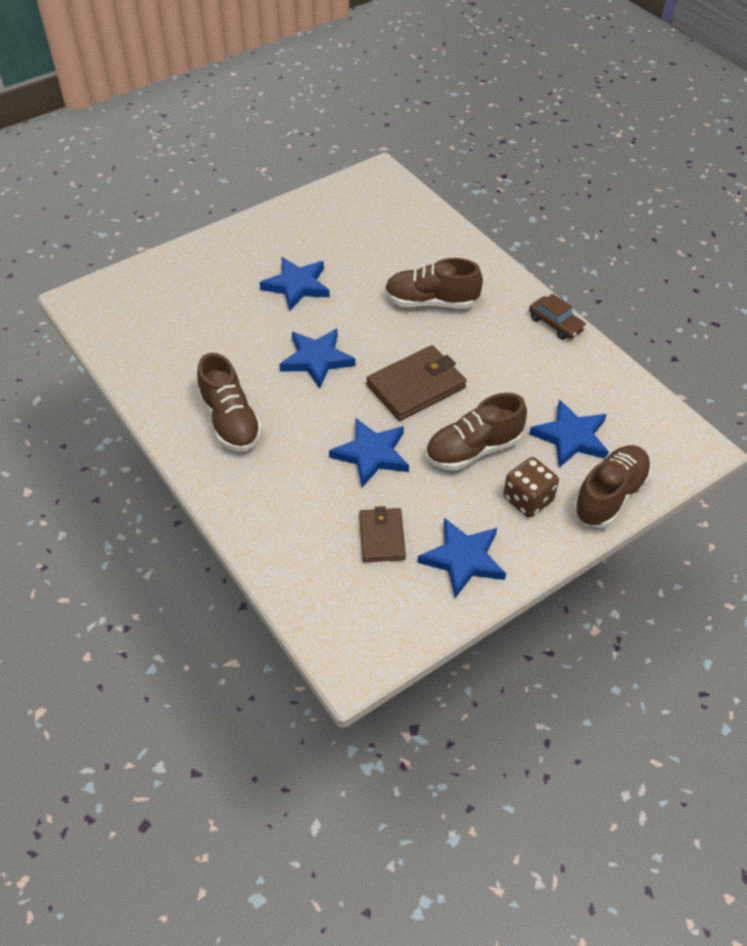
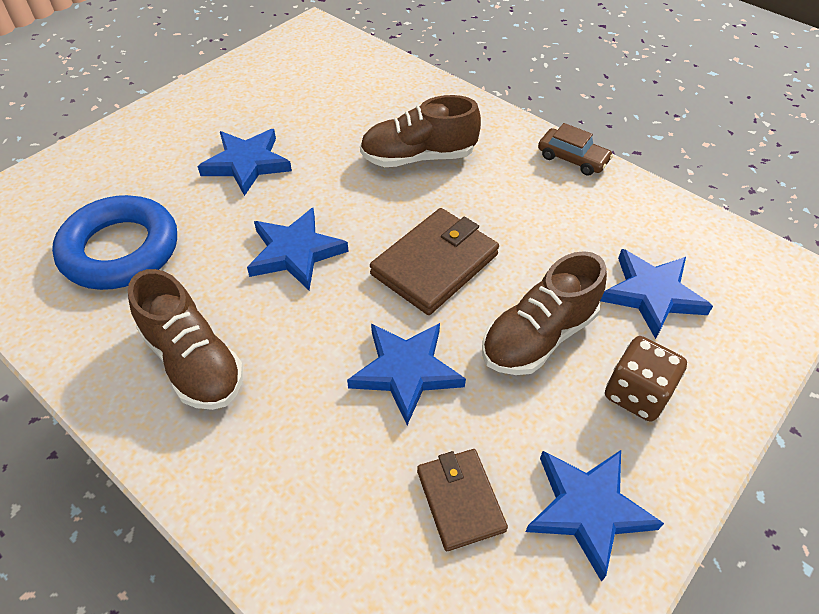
camera: 15 degrees left, 0 degrees up
(194, 336) = (120, 250): none -> blue ring
(609, 496) = (735, 365): brown shoe -> none

